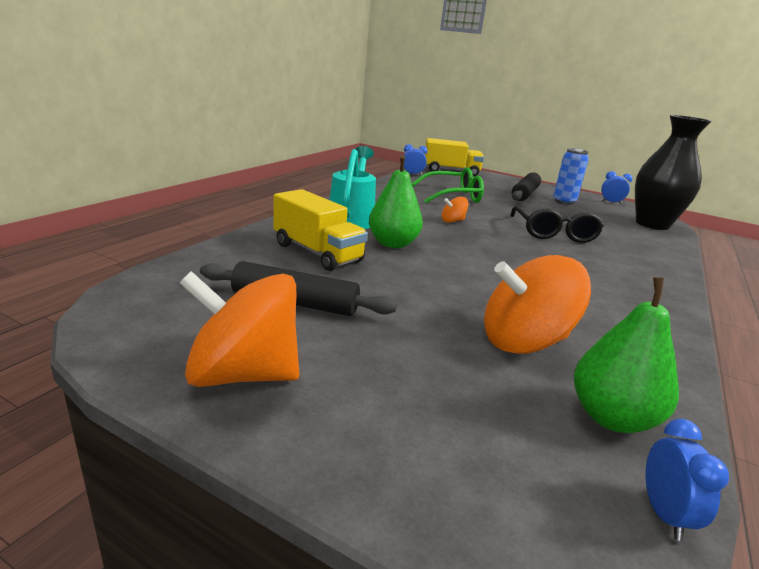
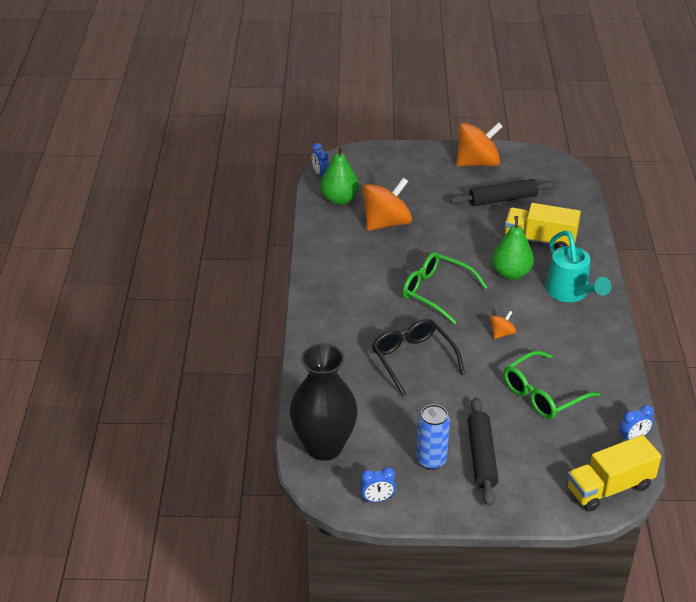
camera: 155 degrees right, 15 degrees up
(497, 258) = (436, 292): none -> green glasses

